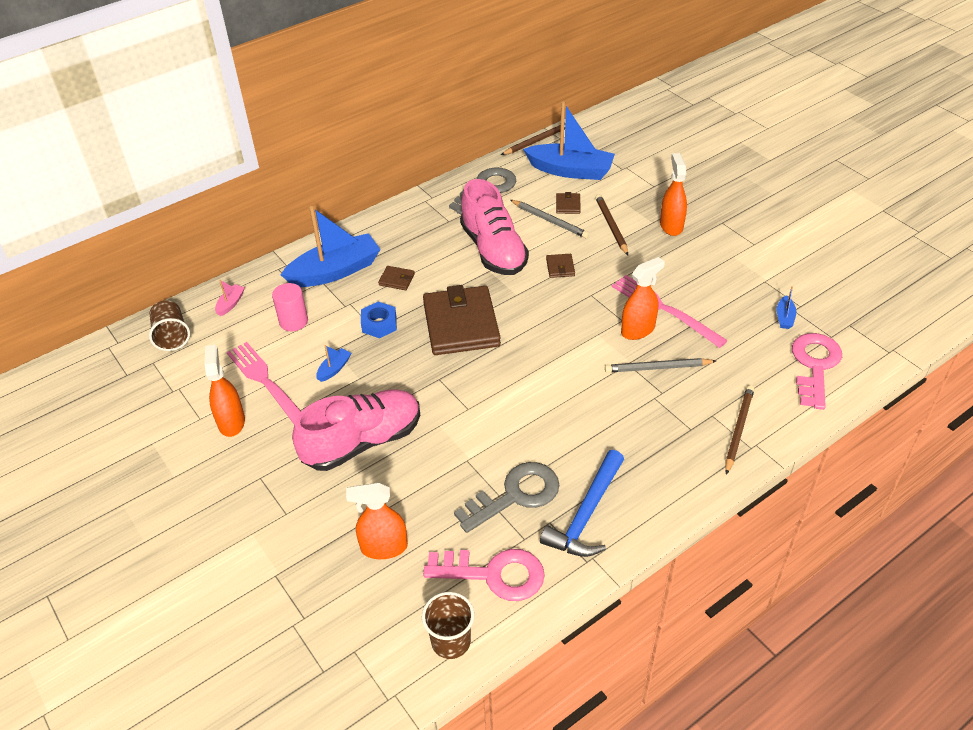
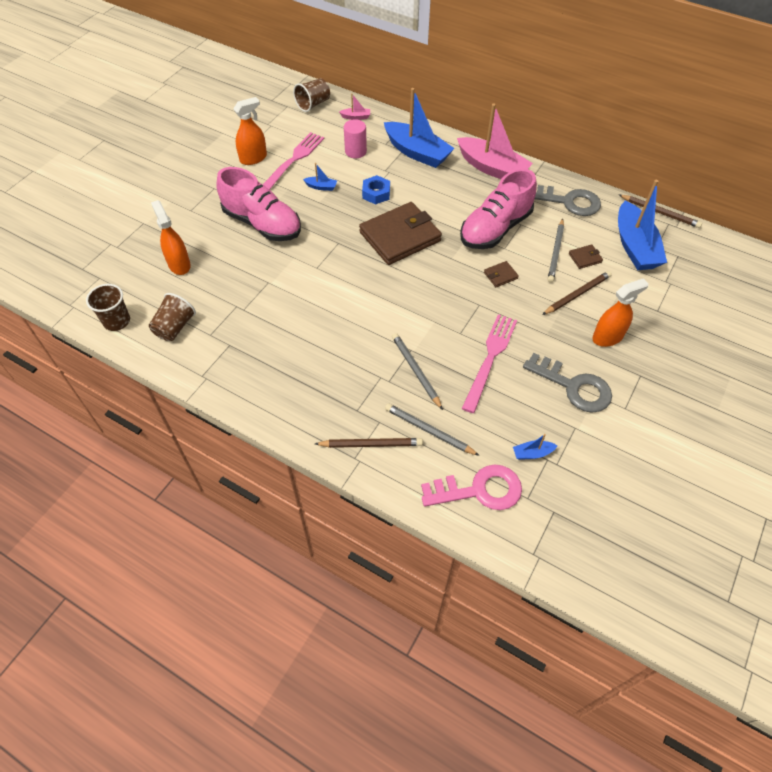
camera: 65 degrees right, 10 degrees up
(396, 280) = (427, 186): brown wallet -> none
(402, 223) = (492, 168): none -> pink boat
(494, 574) = (175, 327): pink key -> brown cup
(515, 495) = (246, 318): grey key -> grey key (573, 387)
(586, 514) = (244, 364): blue hammer -> none
(638, 330) = (454, 346): orange spray bottle -> none
(736, 380) = (429, 431): none -> grey pencil

